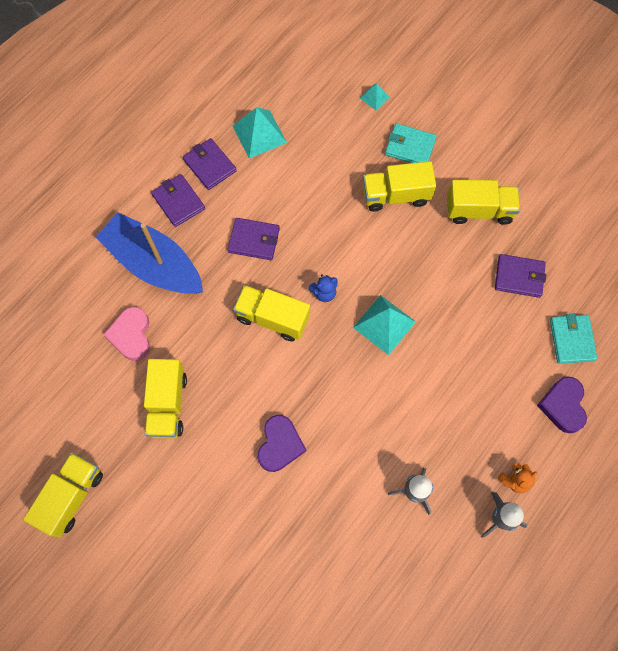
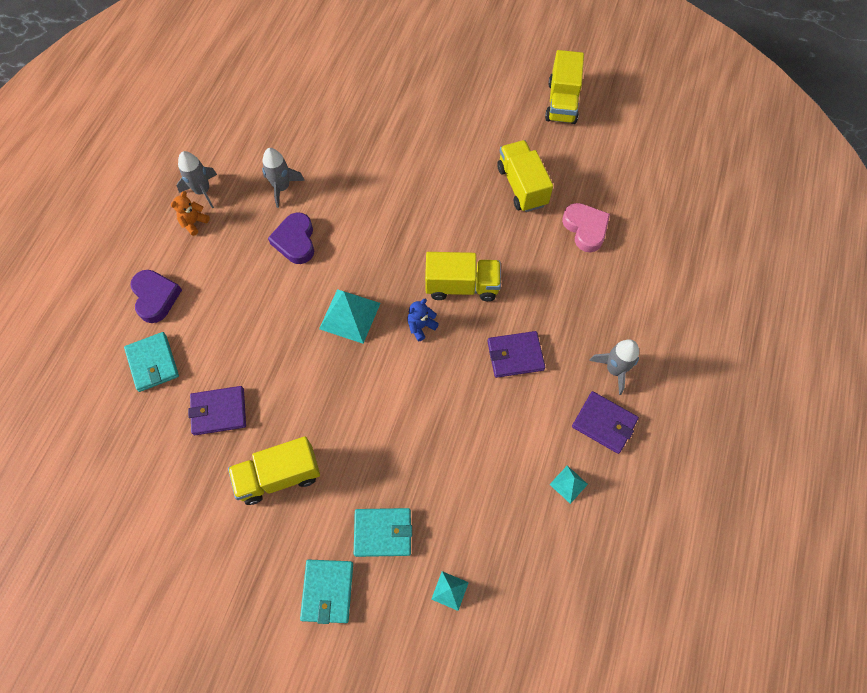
camera: 160 degrees right, 5 degrees down
(154, 264) = (602, 298): blue boat -> none
(178, 202) = (614, 369): purple wallet -> grey rocket
(259, 134) = (568, 484): turquoise pyramid -> turquoise pyramid, size x0.52
(280, 445) = (410, 186): purple heart -> purple heart (295, 241)
(396, 195) = (380, 461): yellow truck -> none
(461, 124) = (327, 591): none -> turquoise wallet

